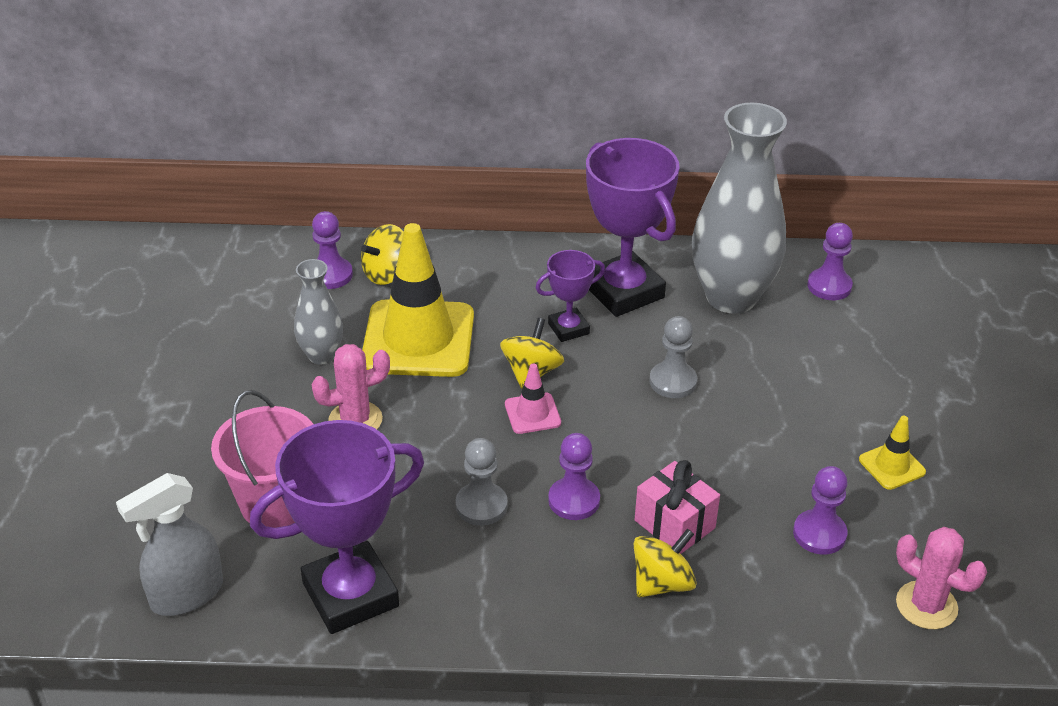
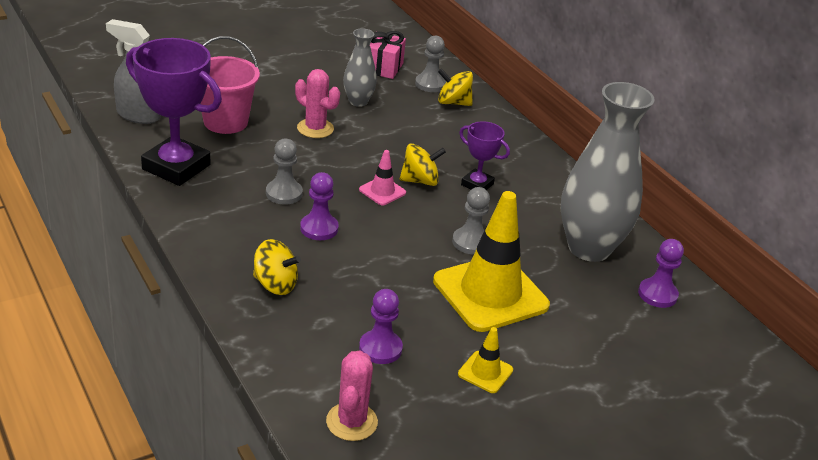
camera: 55 degrees right, 5 degrees down
(330, 275) = (430, 84): purple pawn -> grey pawn
(418, 339) = (406, 130): yellow traffic cone -> yellow traffic cone (490, 293)
(623, 291) = (540, 198): purple trophy -> none
(674, 524) = (333, 277): pink gift -> pink gift (383, 68)

